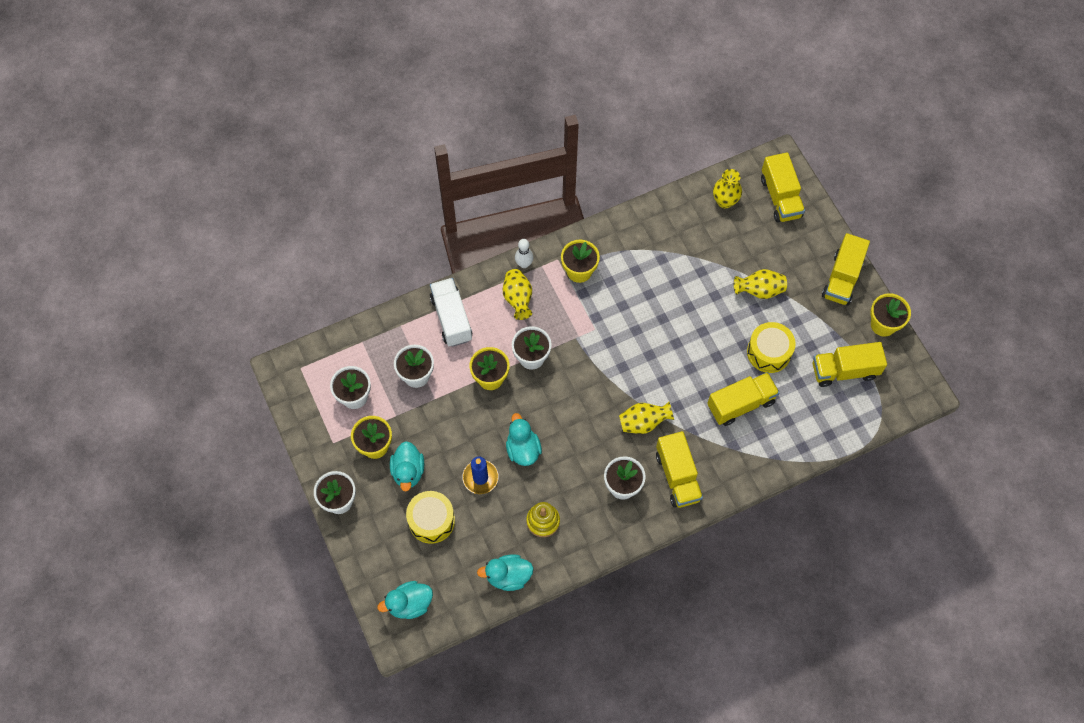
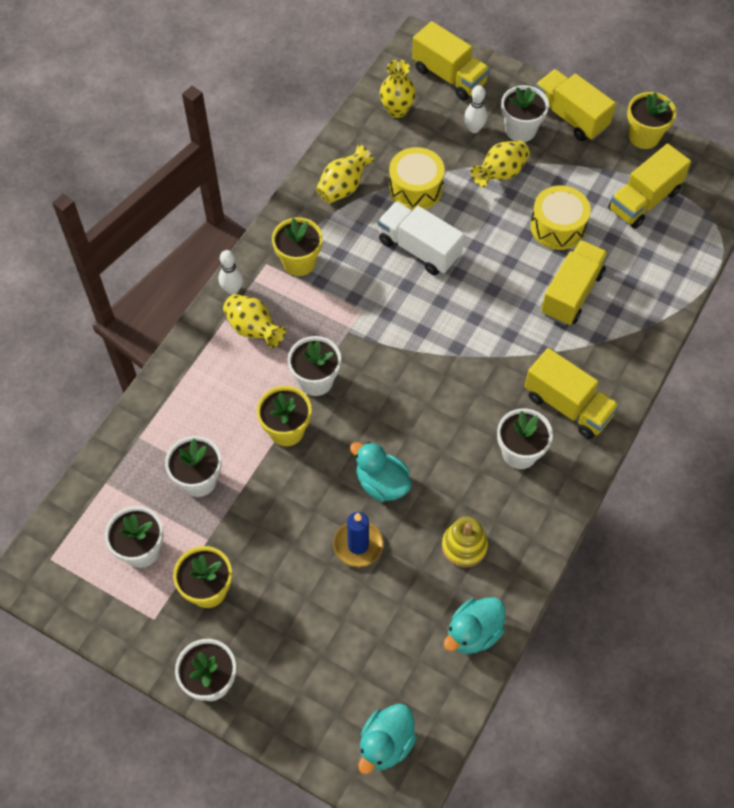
camera: 35 degrees left, 5 degrees down
(408, 471) = (269, 593): turquoise duck -> none
(431, 520) = (338, 630): yellow drum -> yellow drum (415, 188)
(451, 318) = (193, 394): white truck -> white truck (419, 249)
(643, 422) = (489, 373): yellow vase -> yellow vase (343, 187)
(767, 247) = (474, 129): none -> white bowling pin
(799, 267) = (520, 130): none -> white flower pot
(842, 278) = (570, 117): yellow truck -> yellow truck turned 150 degrees clockwise

